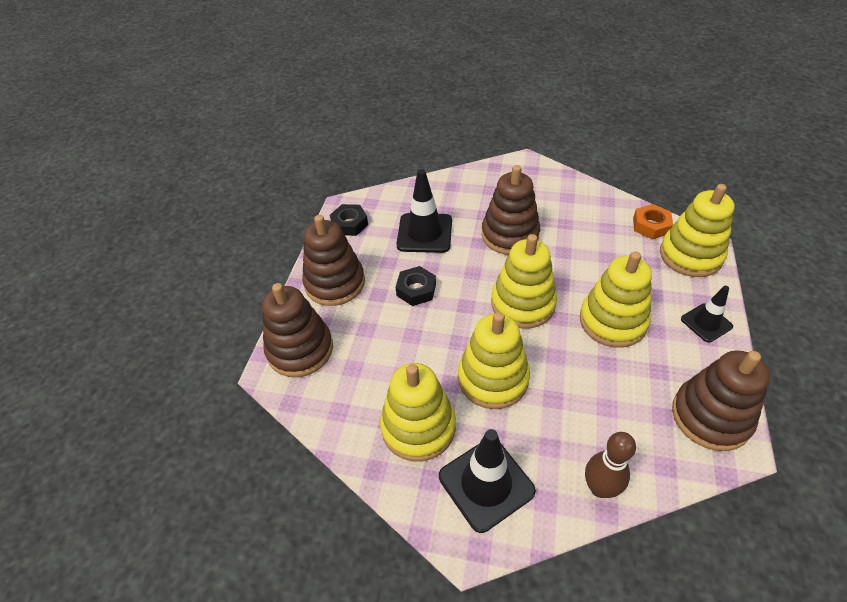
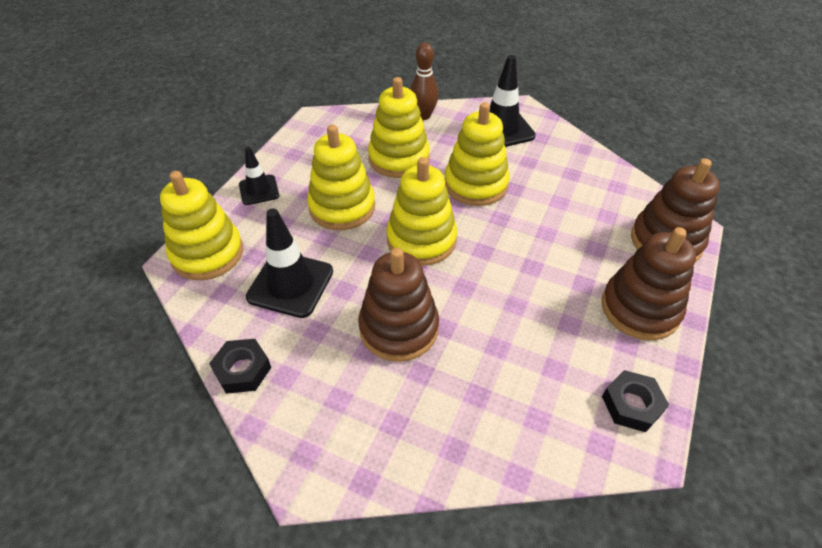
camera: 170 degrees left, 0 degrees up
(416, 290) = (537, 279): black nut -> black nut (242, 370)
(418, 427) = (547, 165): yellow stacking toy -> yellow stacking toy (399, 158)
(424, 233) = (516, 359): black traffic cone -> black traffic cone (290, 284)
(651, 225) = (214, 300): orange nut -> none
(710, 416) = (318, 134): brown stacking toy -> none

